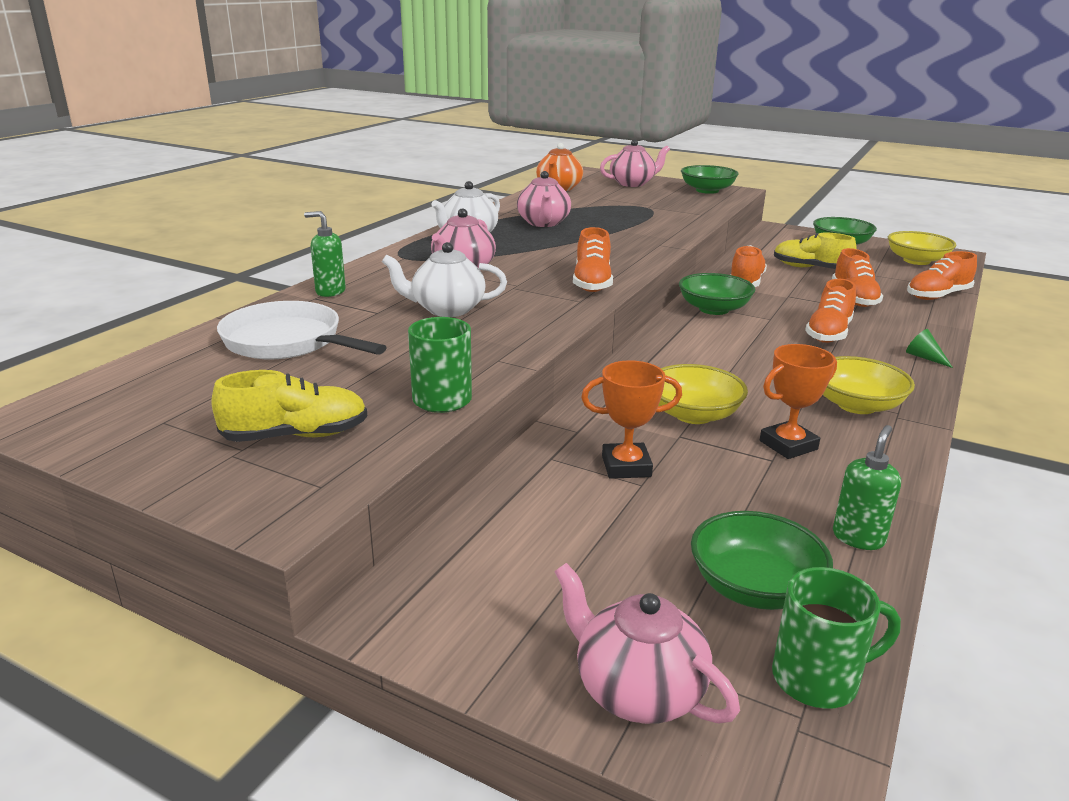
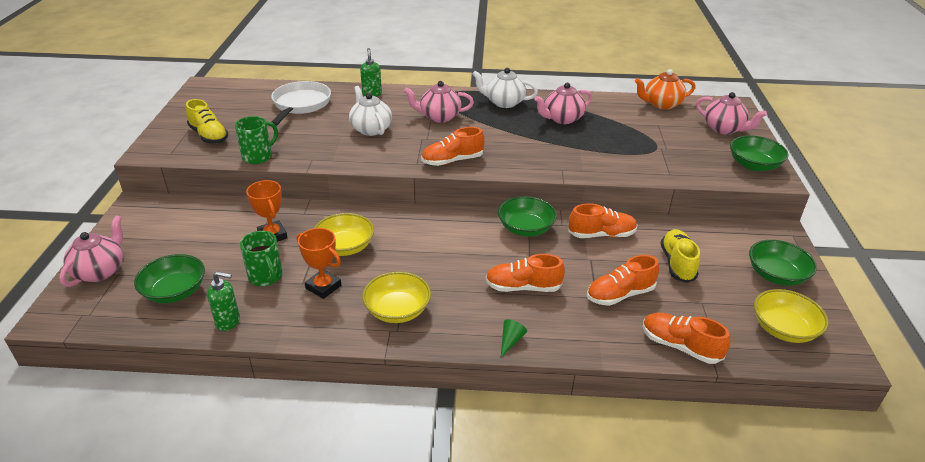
camera: 65 degrees right, 10 degrees up
(818, 679) = (112, 317): green mug -> green mug (266, 277)

